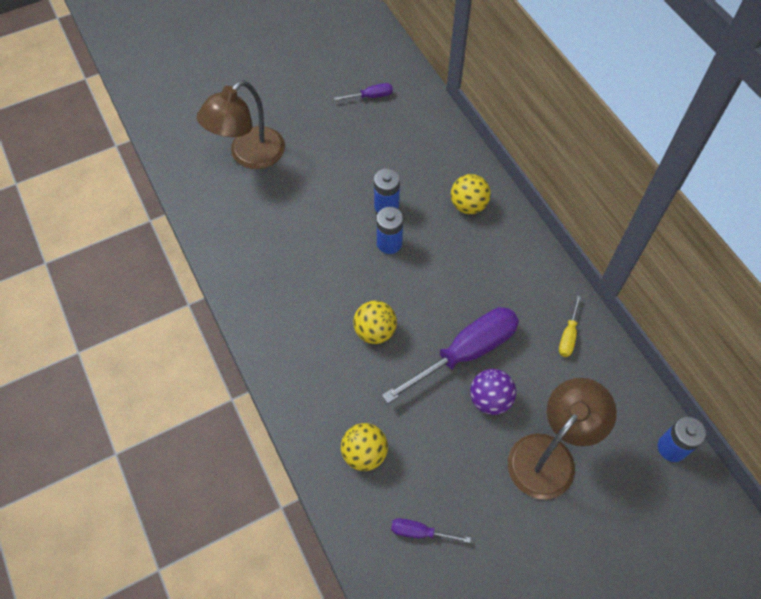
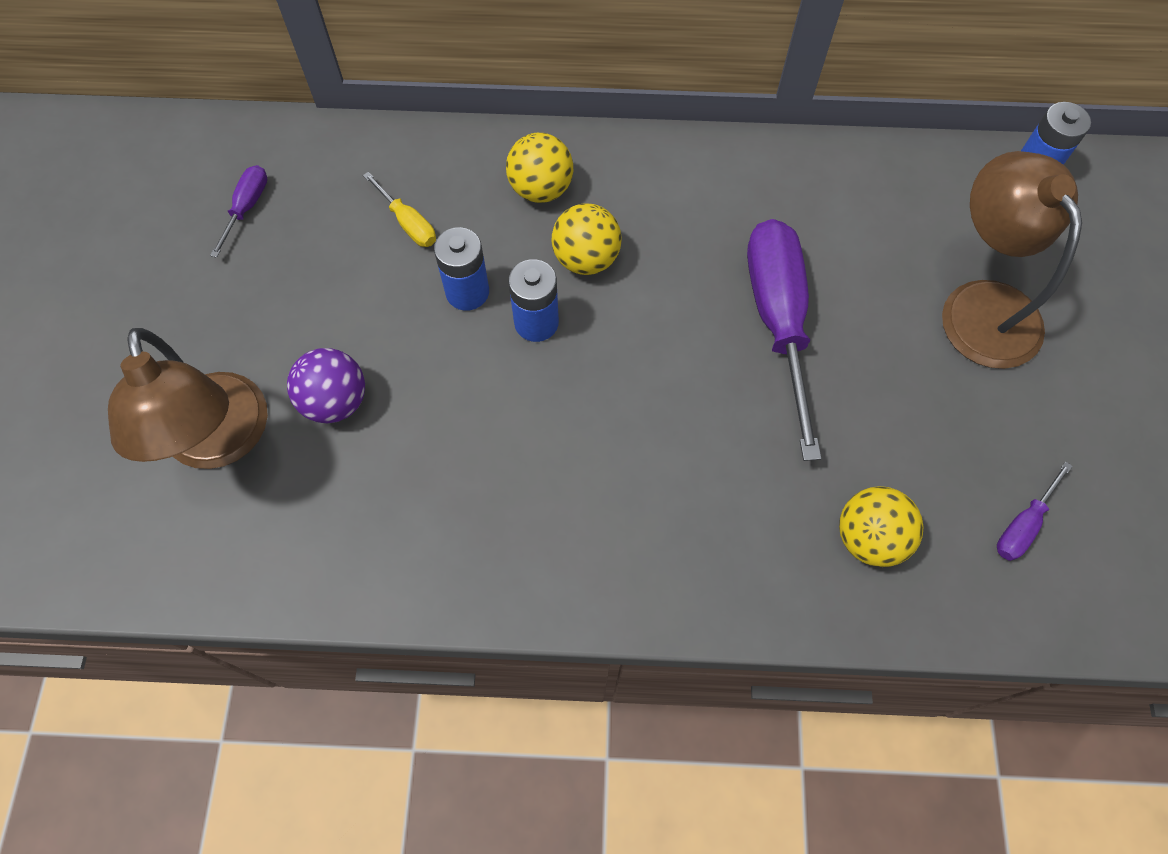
camera: 60 degrees left, 5 degrees up
(375, 331) = (675, 420): yellow ball -> yellow ball (586, 259)
(490, 399) = (866, 330): purple ball -> purple ball (335, 401)
(568, 336) = (820, 189): yellow screwdriver -> yellow screwdriver (408, 223)

